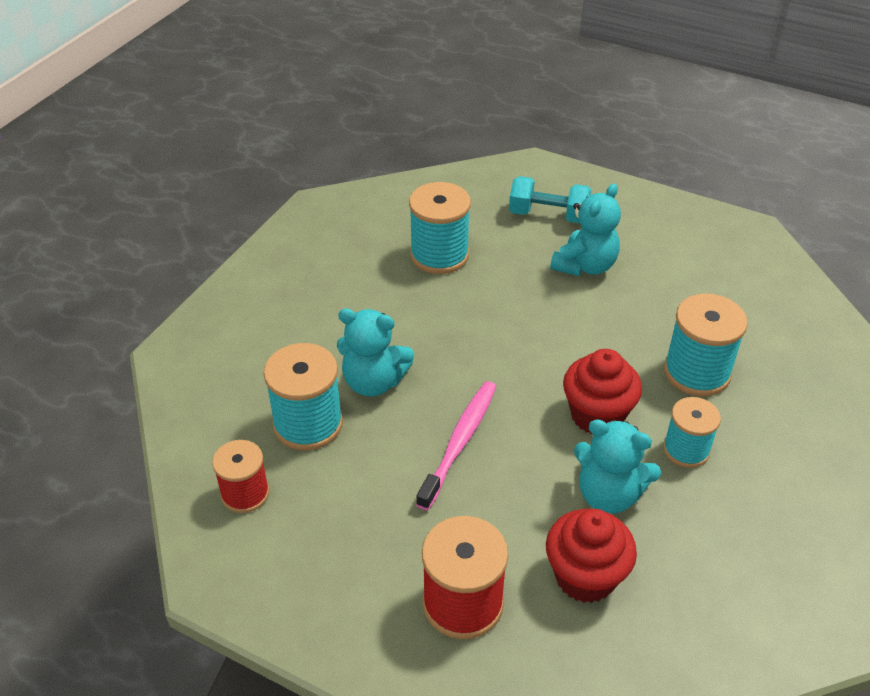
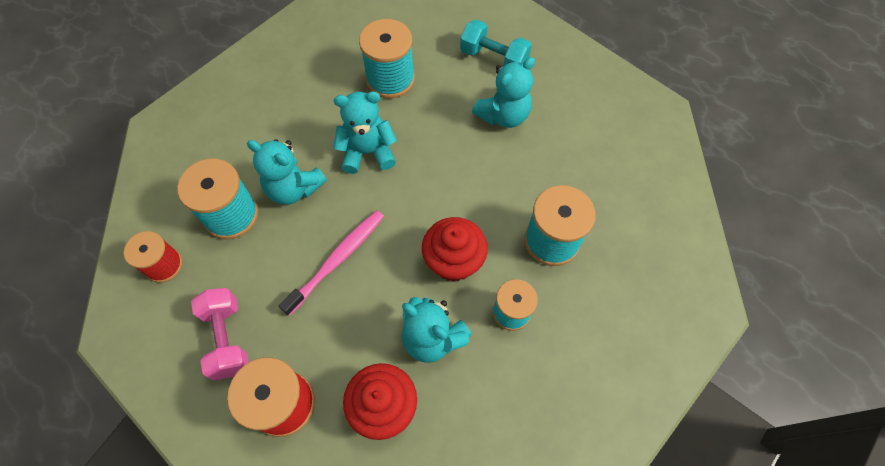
camera: 15 degrees right, 20 degrees up
(361, 552) = (227, 338): none -> pink dumbbell
(446, 329) = (368, 152): none -> turquoise teddy bear

